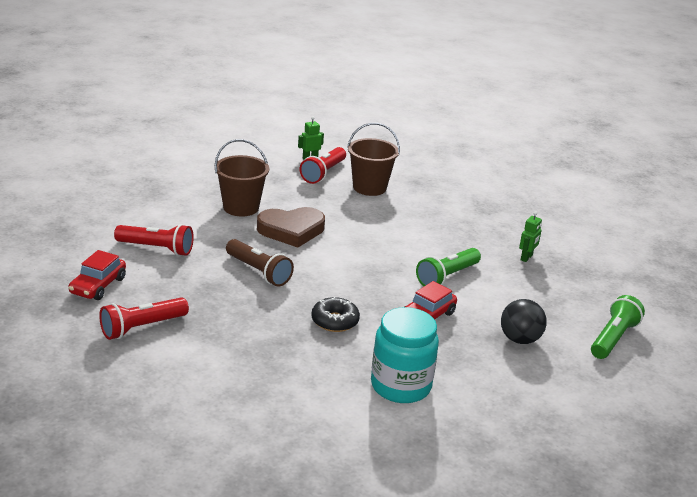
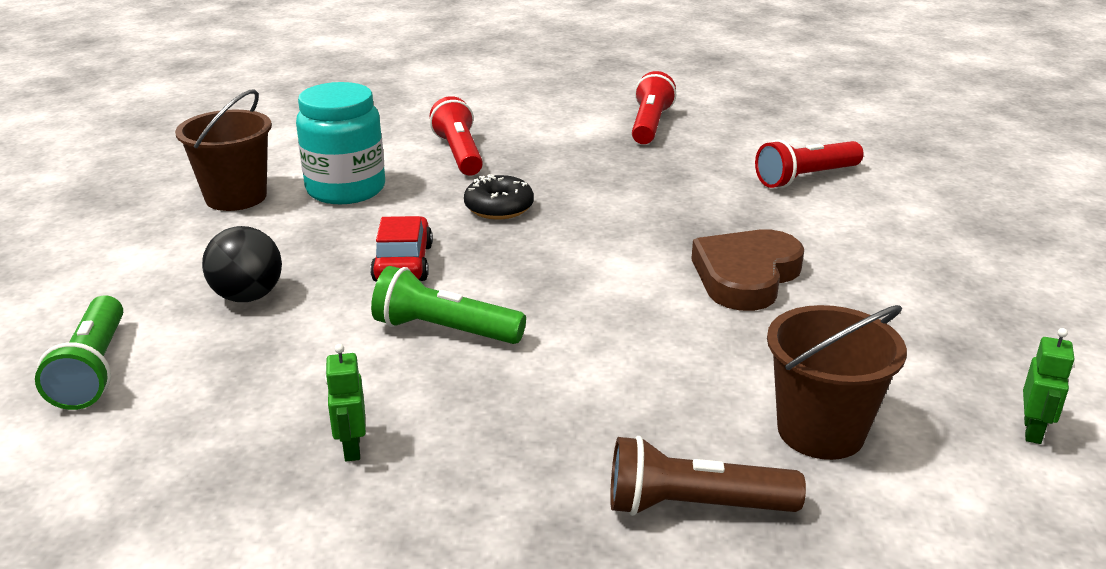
camera: 140 degrees right, 0 degrees up
(98, 286) = (759, 130): red car -> none
(241, 207) = (867, 269): brown bucket -> brown bucket (236, 197)
(258, 272) = (667, 211): brown flashlight -> brown flashlight (694, 506)
(323, 173) = (939, 410): red flashlight -> red flashlight (459, 154)
(447, 276) = (444, 330): green flashlight -> green flashlight turned 75 degrees counterclockwise

